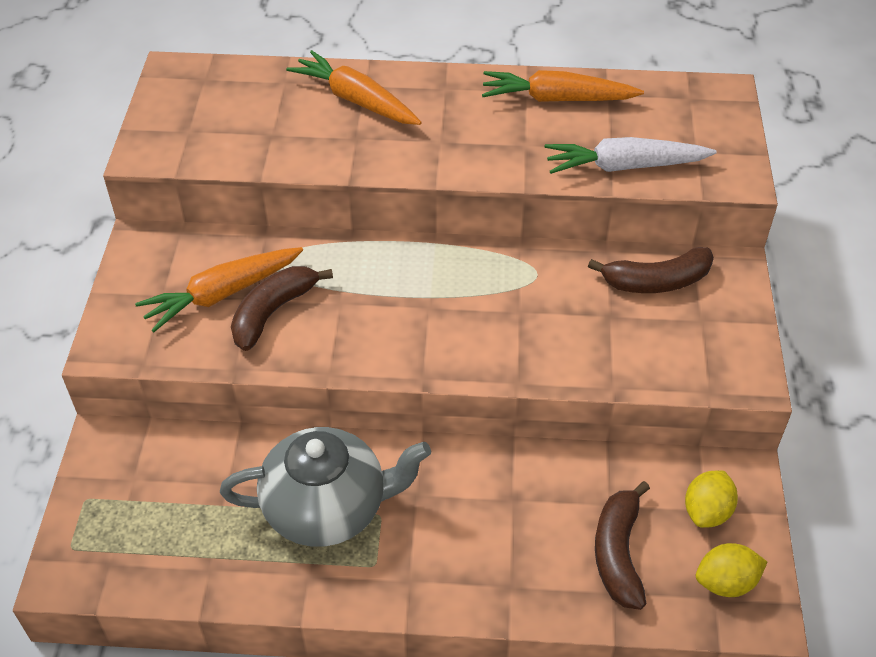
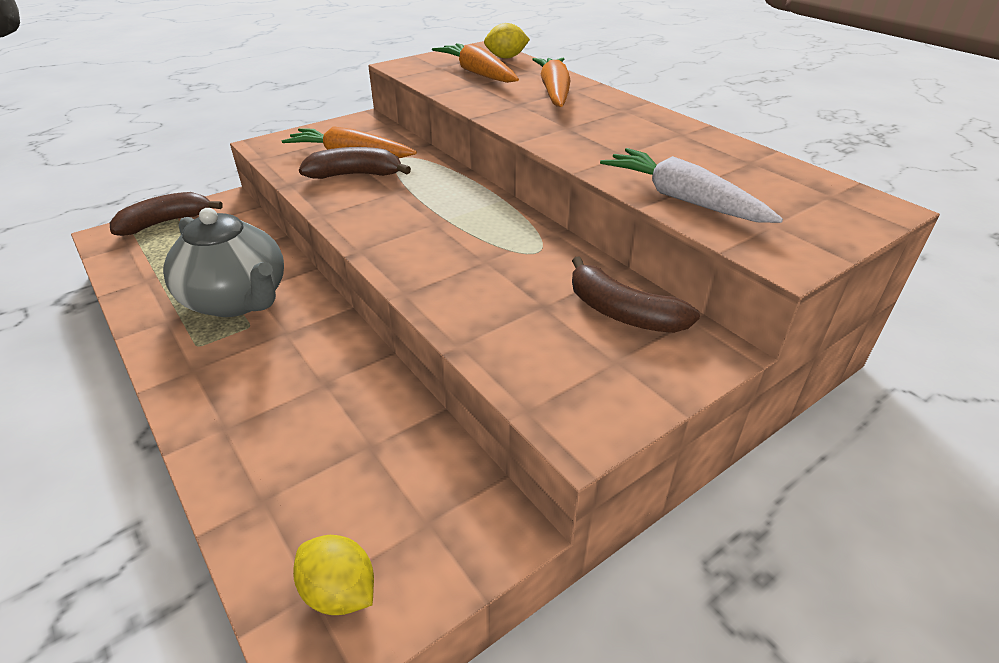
camera: 50 degrees right, 10 degrees down
(557, 99) = (699, 146): orange carrot -> orange carrot (477, 73)
(618, 553) = (314, 481): brown banana -> brown banana (165, 222)
(707, 511) = (425, 525): yellow lemon -> yellow lemon (506, 57)

